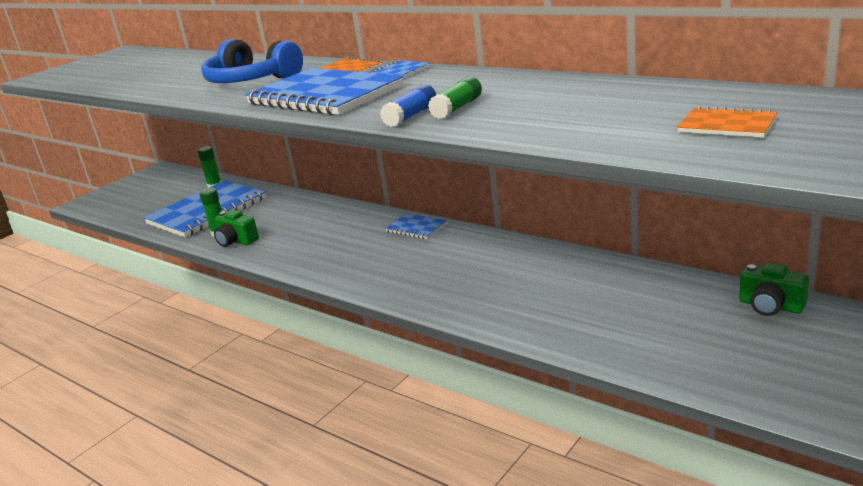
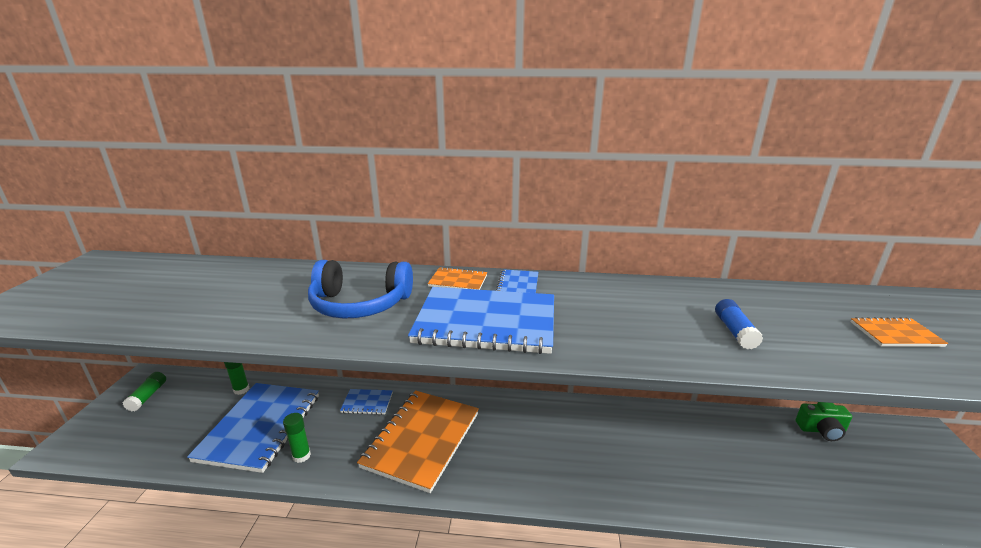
camera: 35 degrees left, 0 degrees up
(236, 241) = (332, 463): green camera -> none
(317, 239) = (422, 440): none -> orange notebook
(411, 116) = (626, 347): blue glue stick -> blue glue stick (734, 331)
(416, 228) = (504, 406): blue notebook -> blue notebook (367, 403)
(457, 108) = (653, 331): green glue stick -> green glue stick (148, 396)

